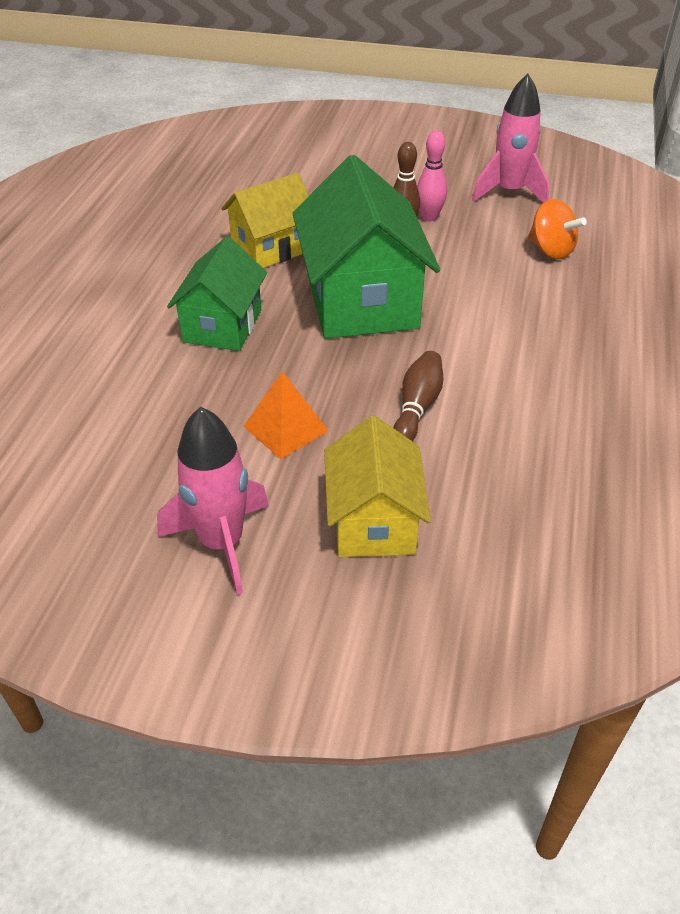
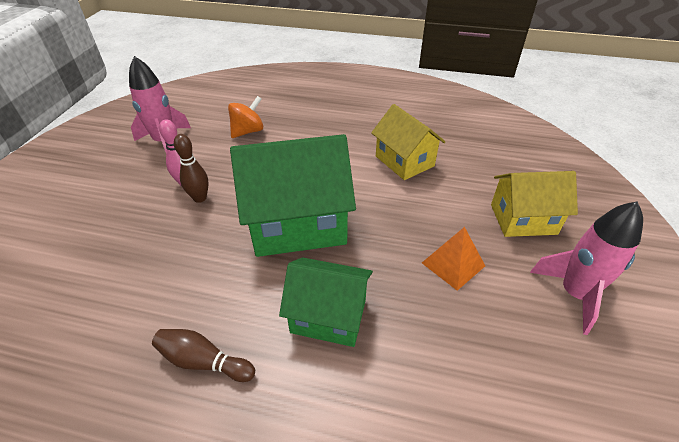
camera: 90 degrees left, 0 degrees up
(271, 248) = (205, 286): yellow house -> yellow house (404, 161)
(417, 407) = (417, 198): brown bowling pin -> brown bowling pin (203, 361)

